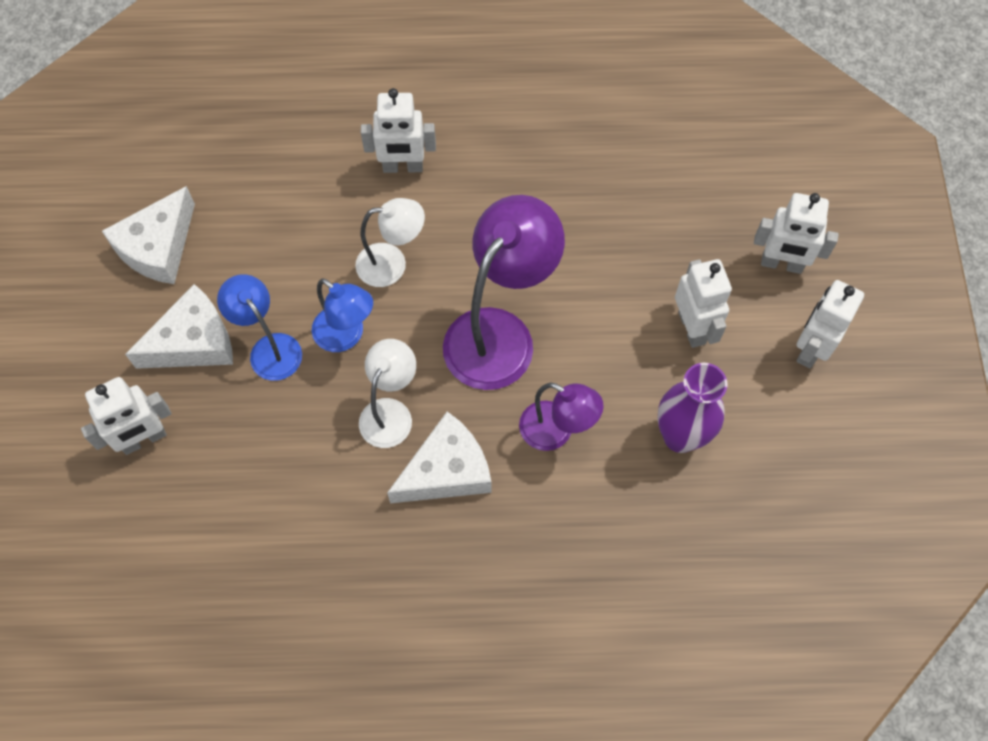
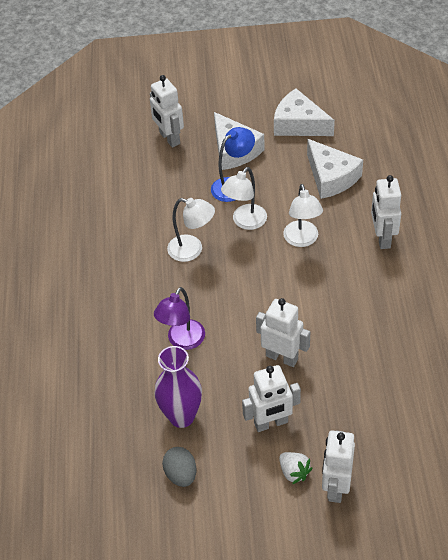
camera: 90 degrees right, 15 degrees down
(346, 336) = (245, 222): blue lamp -> white lamp
(446, 471) = (152, 283): white cheese -> white cheese (331, 177)
(499, 333) = (255, 304): purple lamp -> none
(762, 307) = (294, 472): none -> white strawberry
(767, 440) = (181, 474): none -> grey egg
(811, 348) = (260, 507): white robot -> white robot (282, 357)

